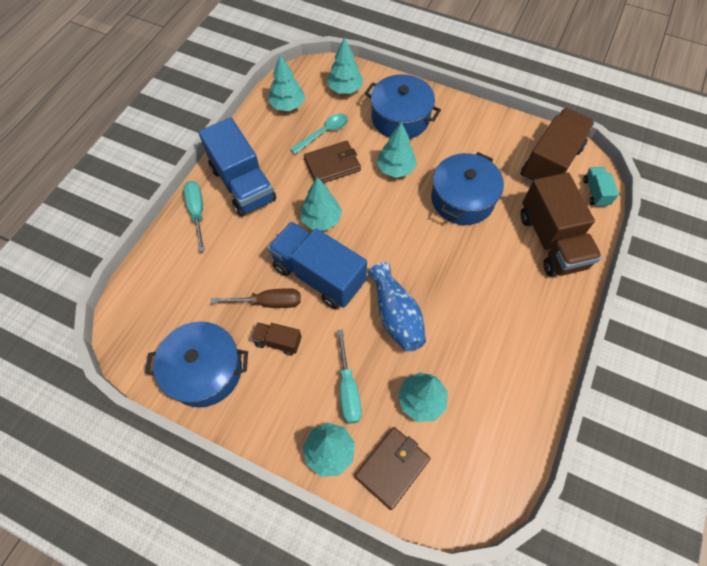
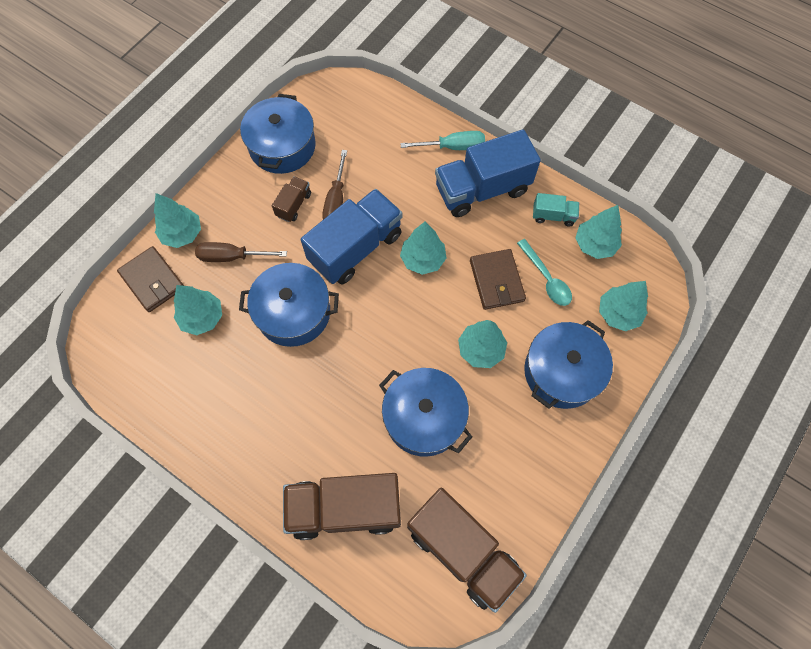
camera: 100 degrees right, 5 degrees up
(348, 389) = (232, 257): turquoise screwdriver -> brown screwdriver
(396, 315) = (293, 312): blue vase -> blue pot
(595, 192) = (405, 596): turquoise truck -> turquoise truck (553, 216)

